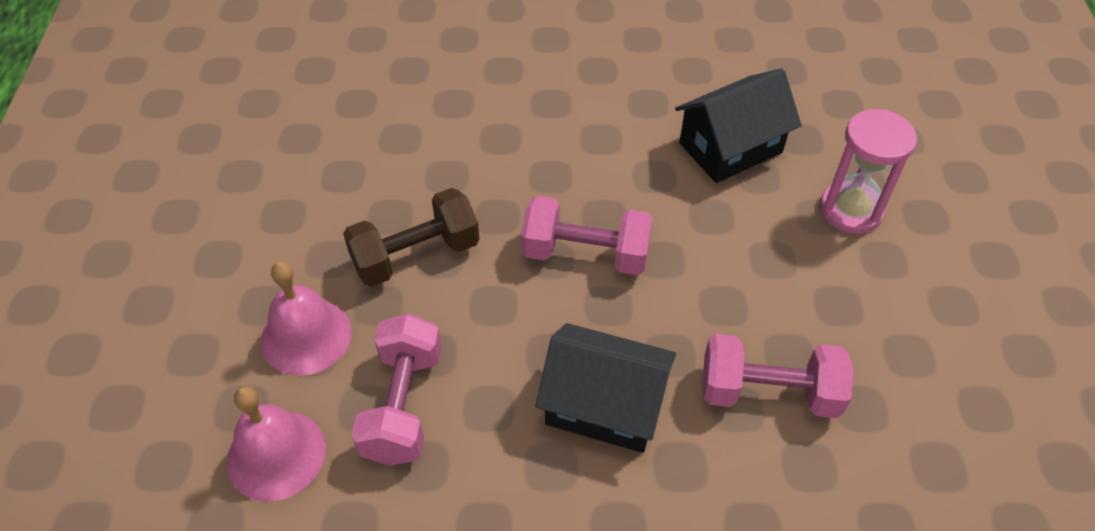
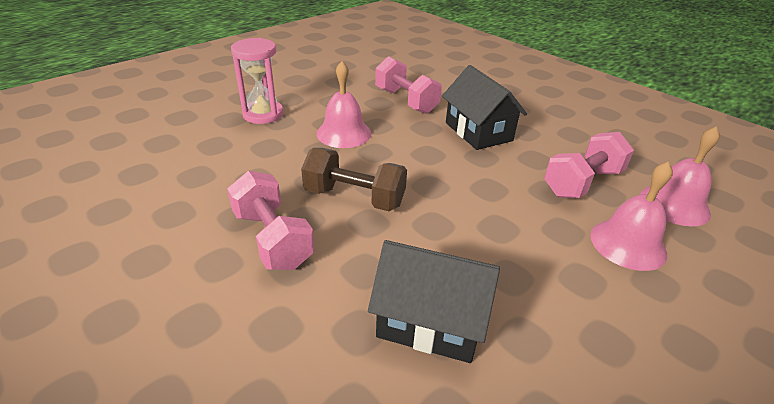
camera: 135 degrees left, 15 degrees down
(416, 255) = (513, 239): brown dumbbell -> brown dumbbell (354, 198)
(585, 254) = (409, 176): pink dumbbell -> pink dumbbell (272, 239)
(730, 148) = (252, 164): black house -> black house (430, 321)
(731, 257) = (343, 133): none -> pink bell

